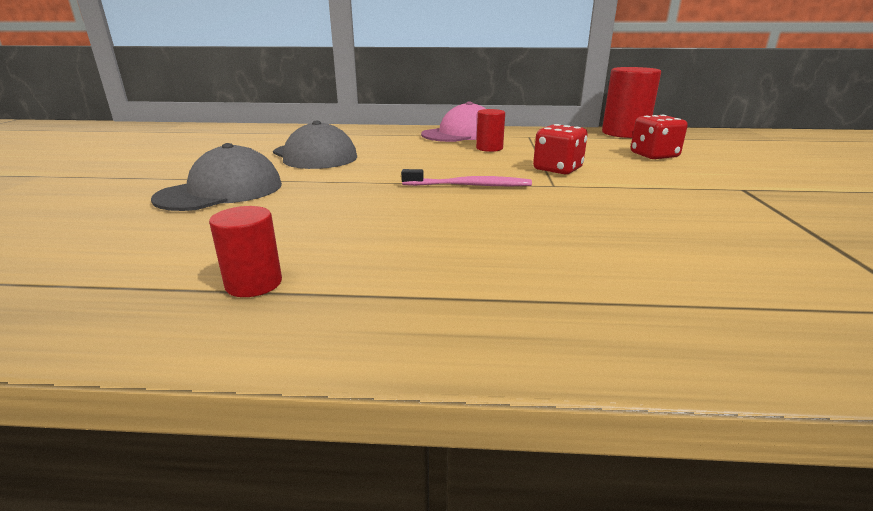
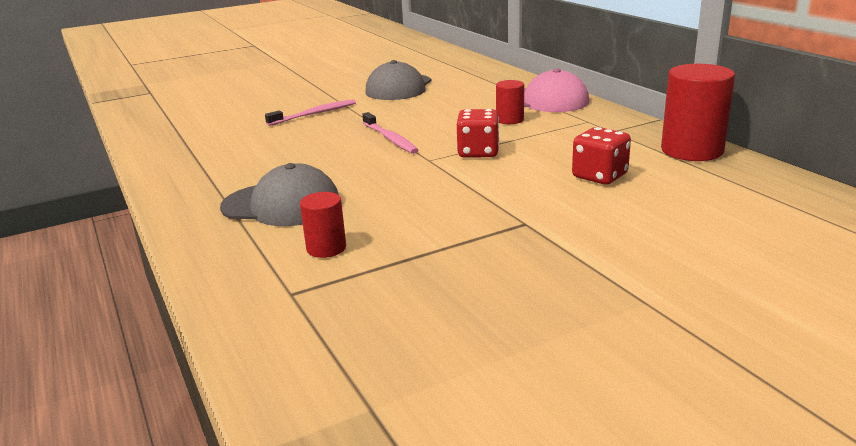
camera: 60 degrees right, 0 degrees up
(221, 191) = (298, 96): grey cap -> grey cap (281, 205)
(254, 284) = (192, 141): red cylinder -> red cylinder (326, 248)
(314, 196) = (315, 114): none -> pink toothbrush

